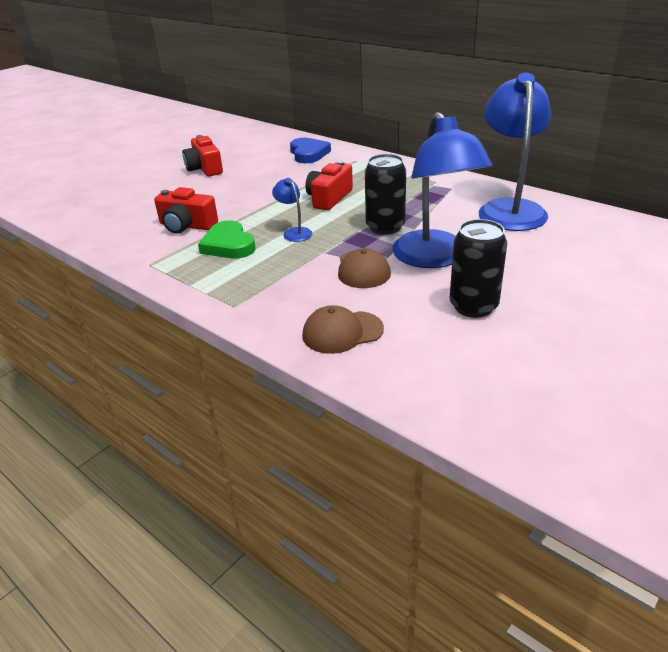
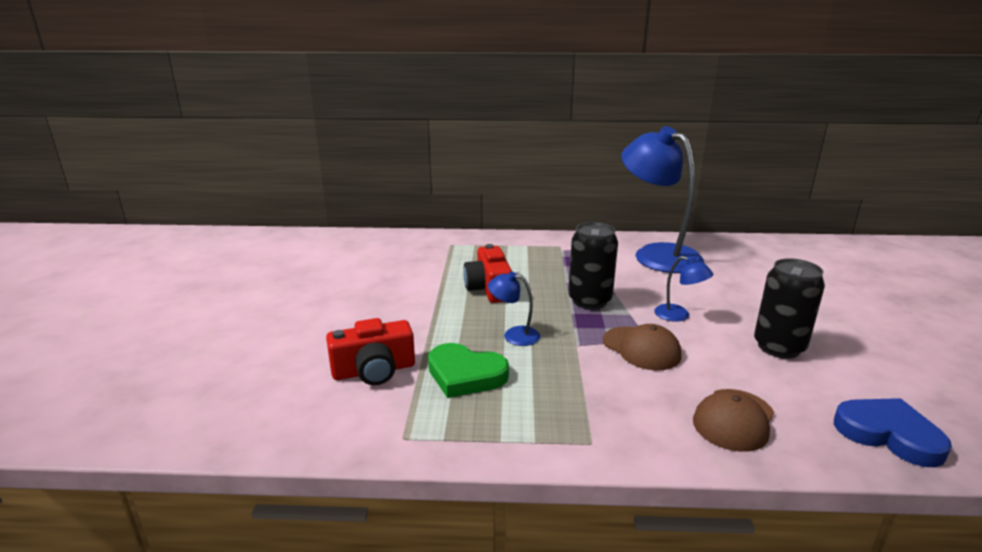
camera: 40 degrees left, 10 degrees down
(205, 168) = (284, 295): red camera -> none
(308, 154) = (389, 249): blue heart -> blue heart (888, 434)
(435, 258) = (679, 315): blue lamp -> blue lamp, size x0.43

